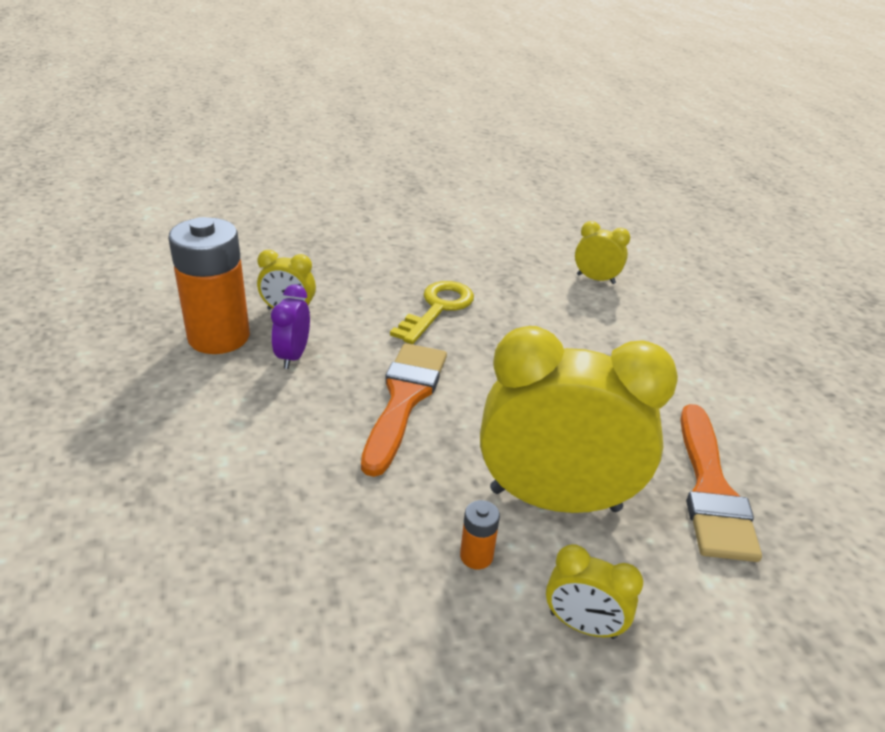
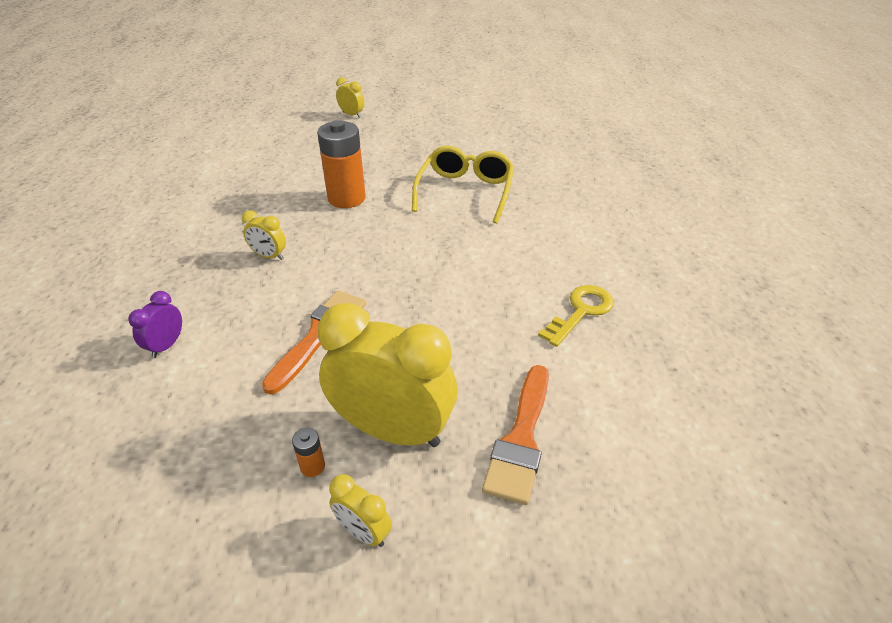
camera: 15 degrees right, 5 degrees up
(219, 337) = (212, 272): orange battery -> orange battery (346, 198)
(293, 356) = (256, 292): purple clock -> purple clock (166, 345)
(438, 308) = (380, 262): yellow key -> yellow key (581, 311)
(499, 224) = (465, 192): none -> yellow glasses
(595, 279) = (520, 246): yellow clock -> yellow clock (352, 115)

